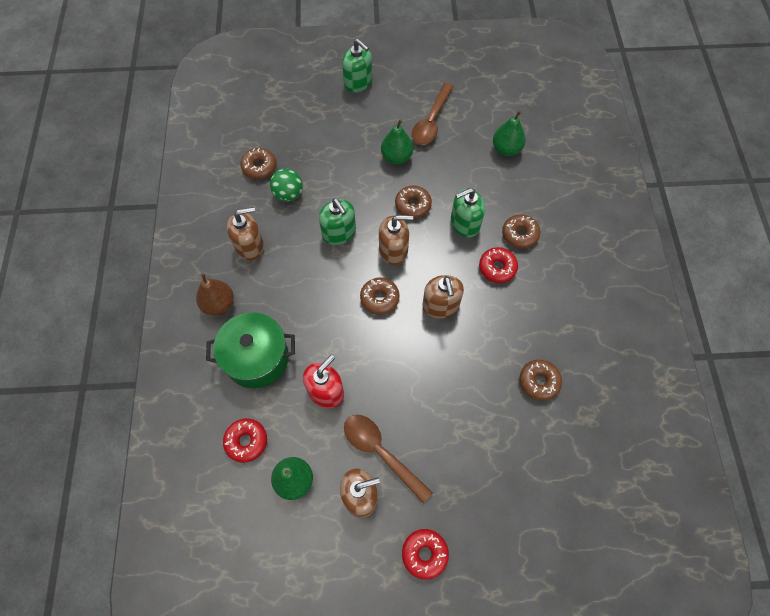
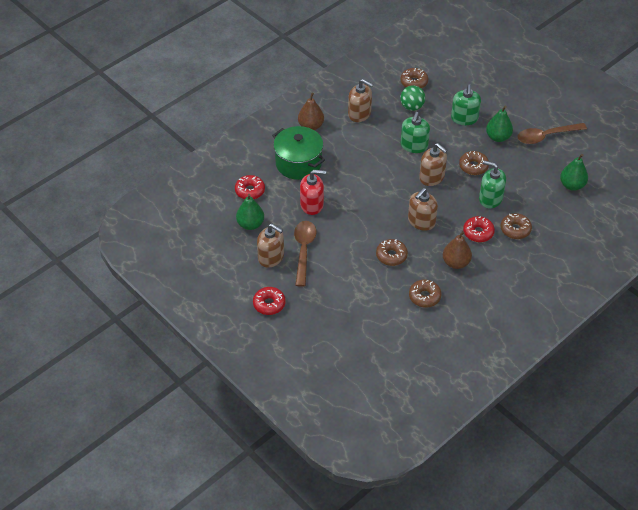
camera: 50 degrees right, 15 degrees down
(358, 82) = (530, 84): green soap dispenser -> green soap dispenser (464, 118)
(379, 298) = (393, 191): brown donut -> brown donut (391, 256)
(518, 318) = (456, 263): none -> brown pear

